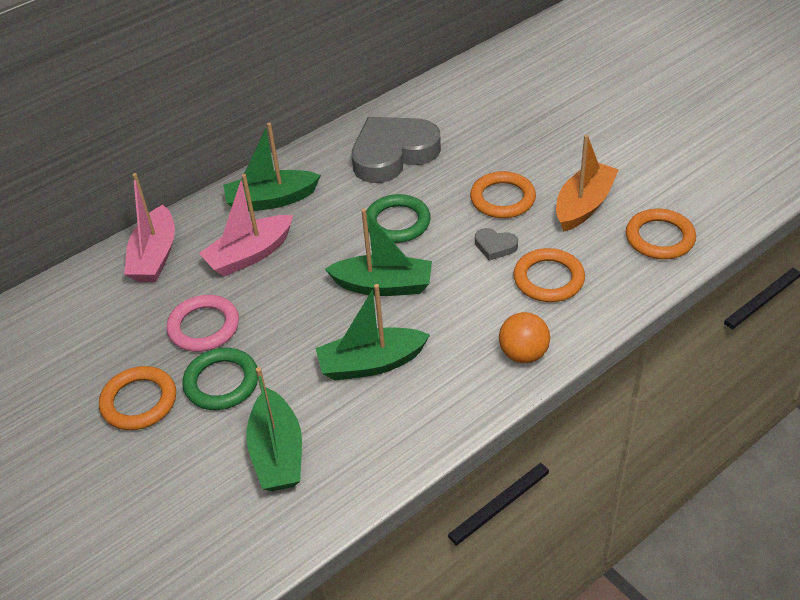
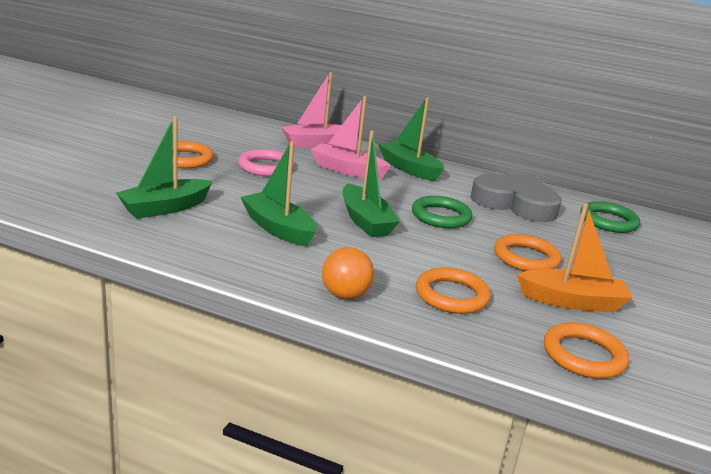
camera: 55 degrees right, 20 degrees down
(221, 382) = (219, 180): green ring -> green ring (608, 221)
(495, 246) = (463, 262): grey heart -> none

